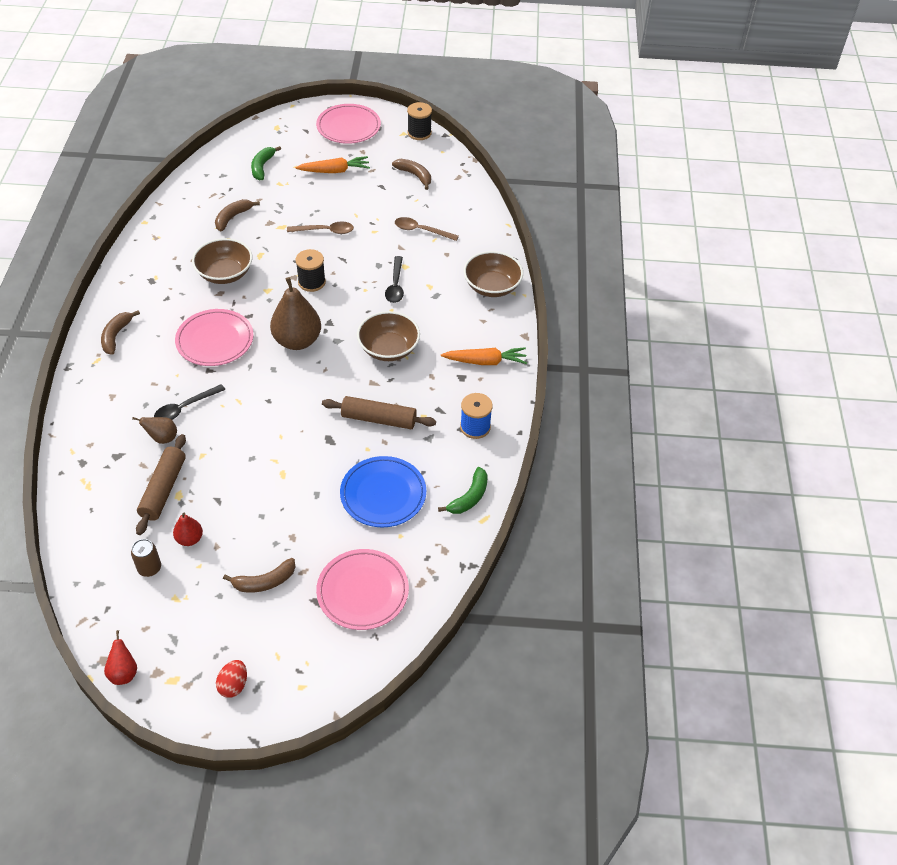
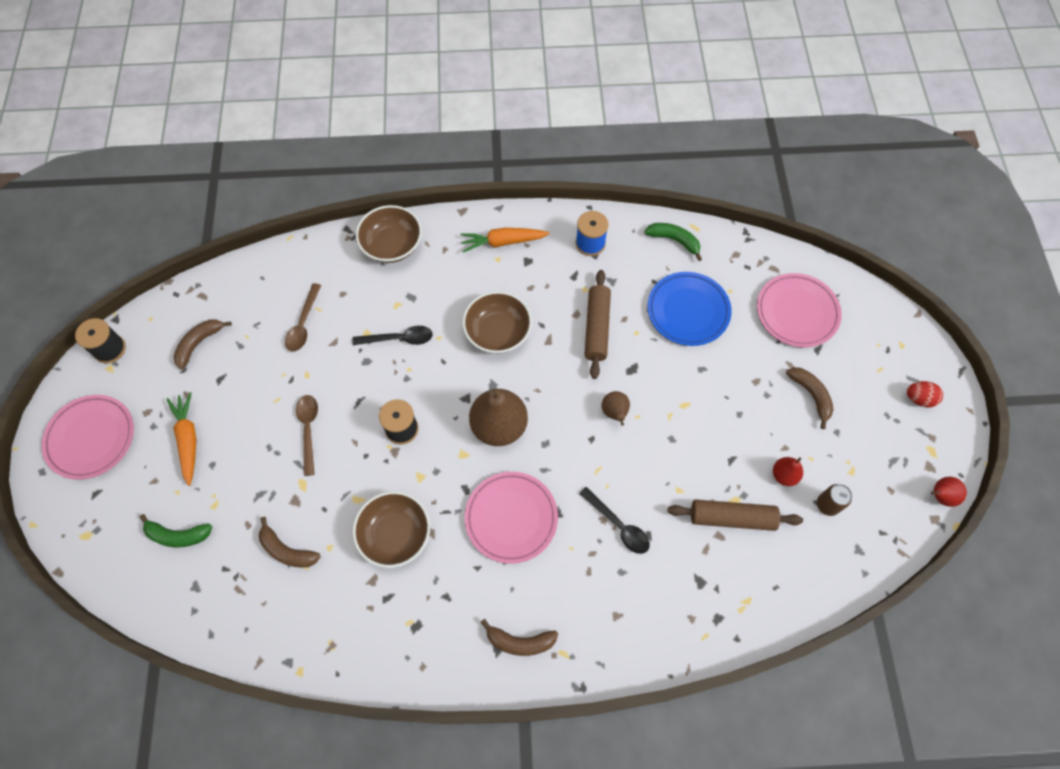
camera: 95 degrees left, 15 degrees up
(162, 438) = (665, 538): brown pear -> brown pear (614, 413)
(485, 361) = (503, 242): orange carrot -> orange carrot turned 90 degrees counterclockwise

